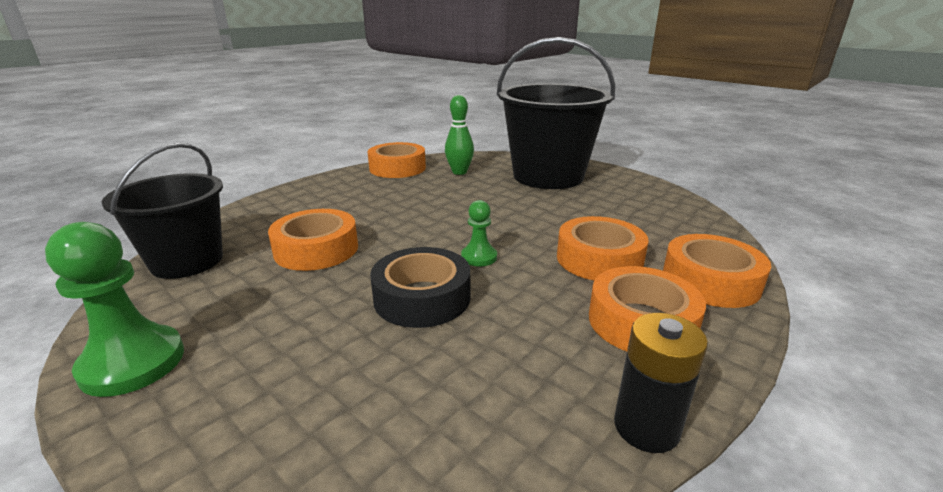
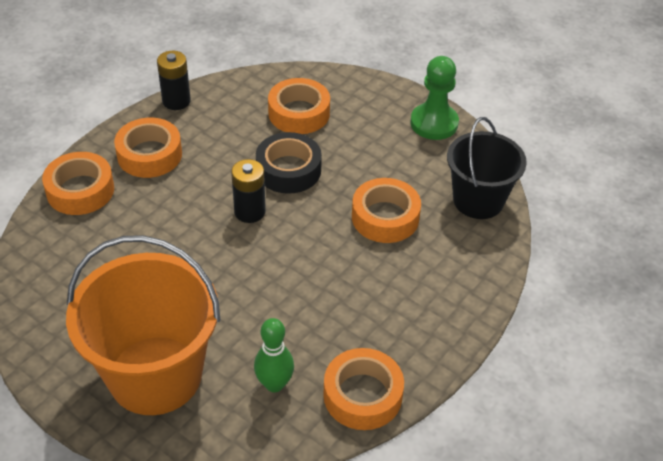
camera: 175 degrees right, 20 degrees up
(479, 257) = (249, 212): green pawn -> black battery
(548, 176) = (155, 375): black bucket -> orange bucket
(599, 259) = (152, 212): orange tape -> orange tape (299, 113)

